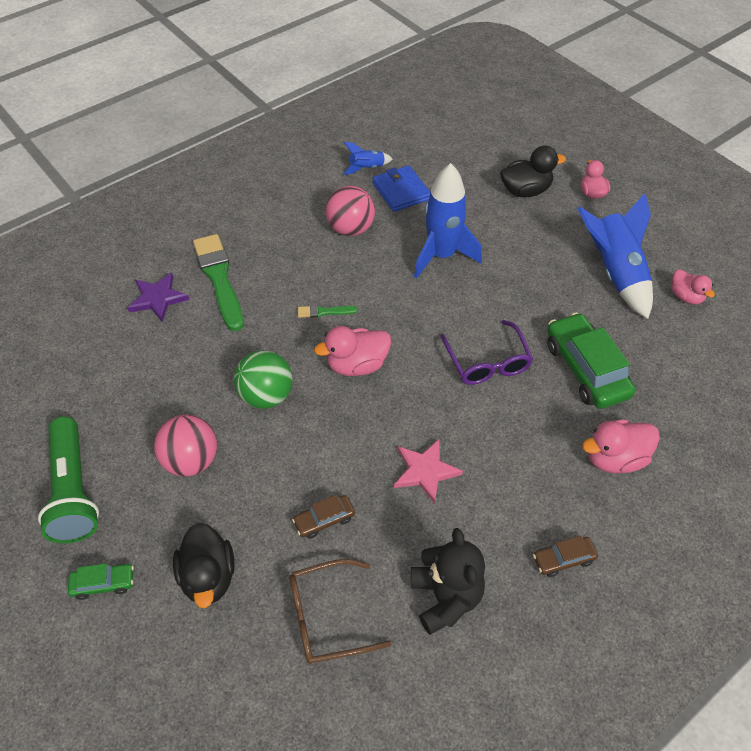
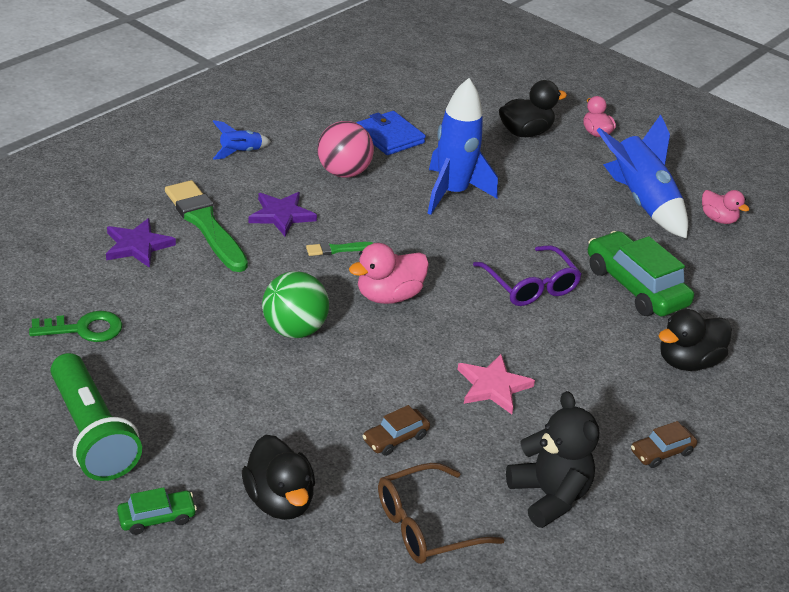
camera: 15 degrees left, 15 degrees down
(93, 382) = (83, 329): none -> green key
(191, 460) = (225, 395): pink ball -> none
(285, 273) = (281, 215): none -> purple star
(367, 168) = (344, 116): blue rocket -> blue rocket (240, 152)
(614, 458) = (687, 361): pink duck -> black duck

